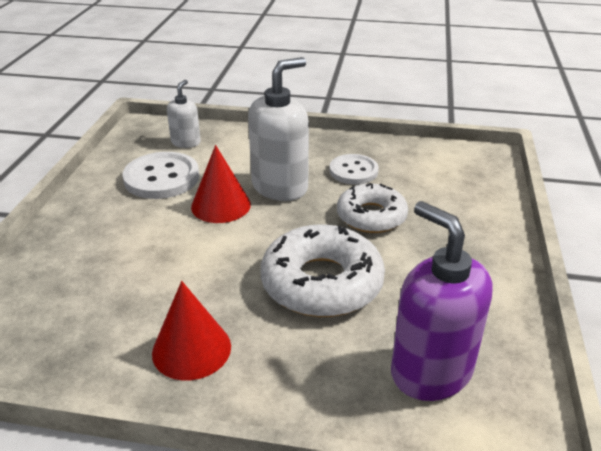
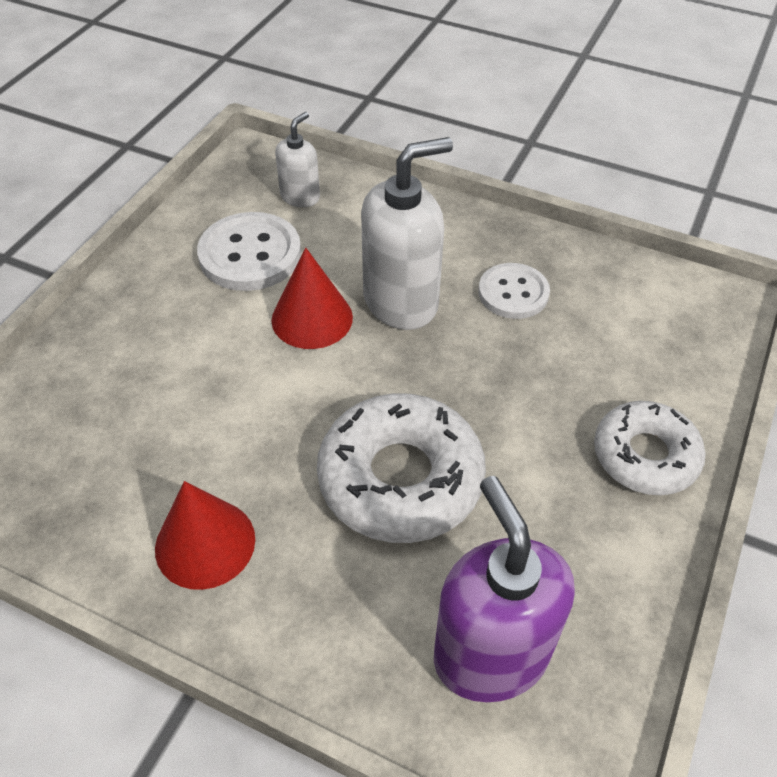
camera: 15 degrees right, 15 degrees up
(371, 216) = (508, 380): white donut -> white donut (645, 456)

